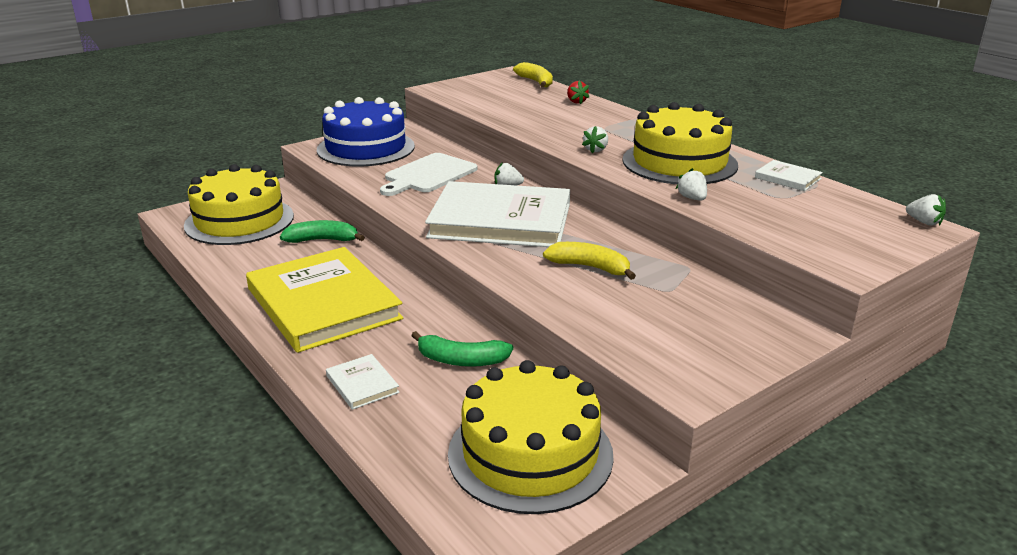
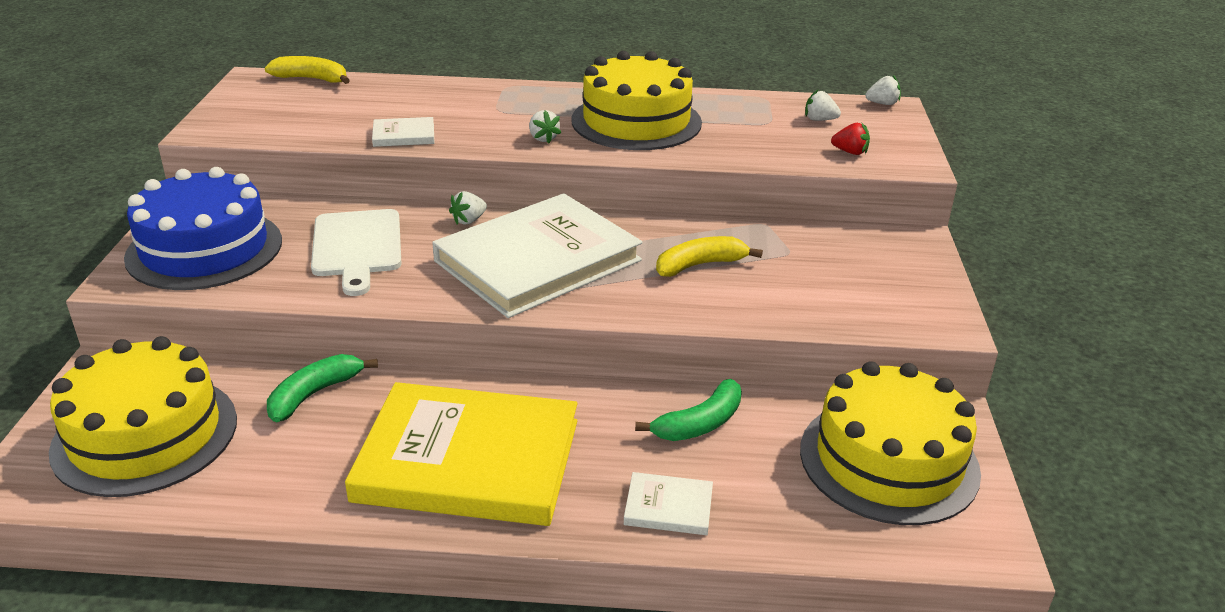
camera: 50 degrees left, 5 degrees up
(576, 102) = (408, 89): red strawberry -> red strawberry (850, 152)
(692, 198) = (715, 154): white strawberry -> white strawberry (819, 120)
(787, 178) = (738, 102): white book -> white book (404, 135)

